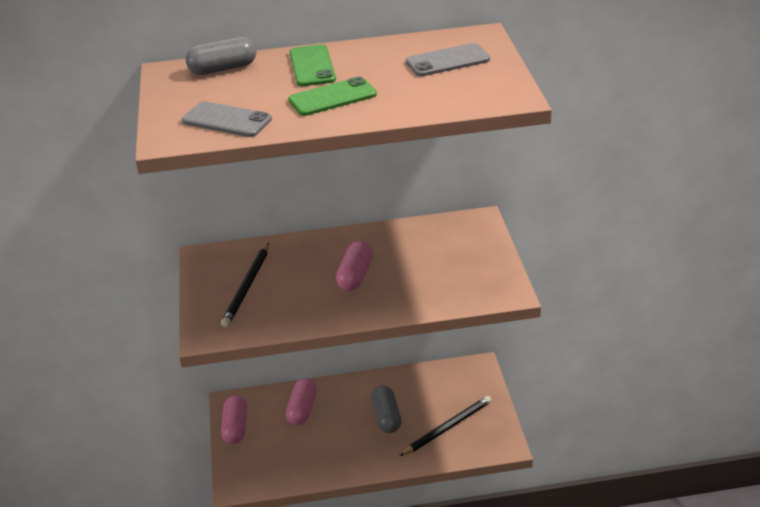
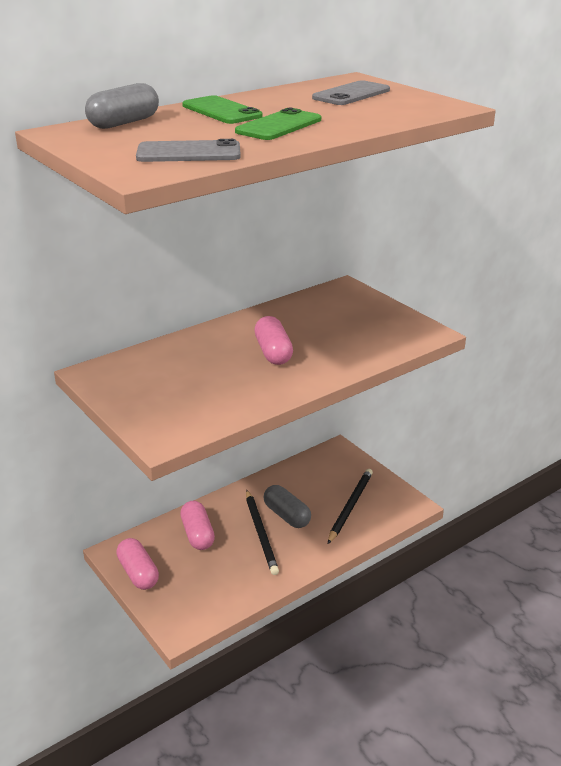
camera: 30 degrees left, 5 degrees down
(247, 287) = (168, 387): black pencil -> black pencil (261, 534)

